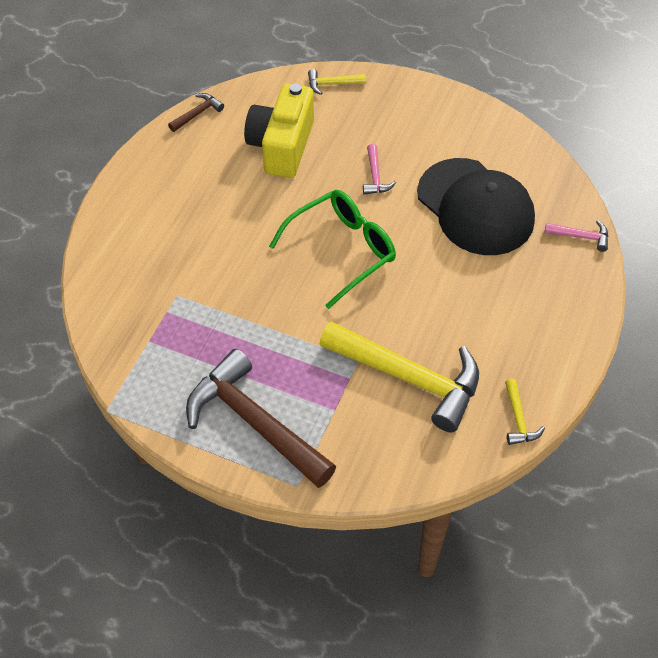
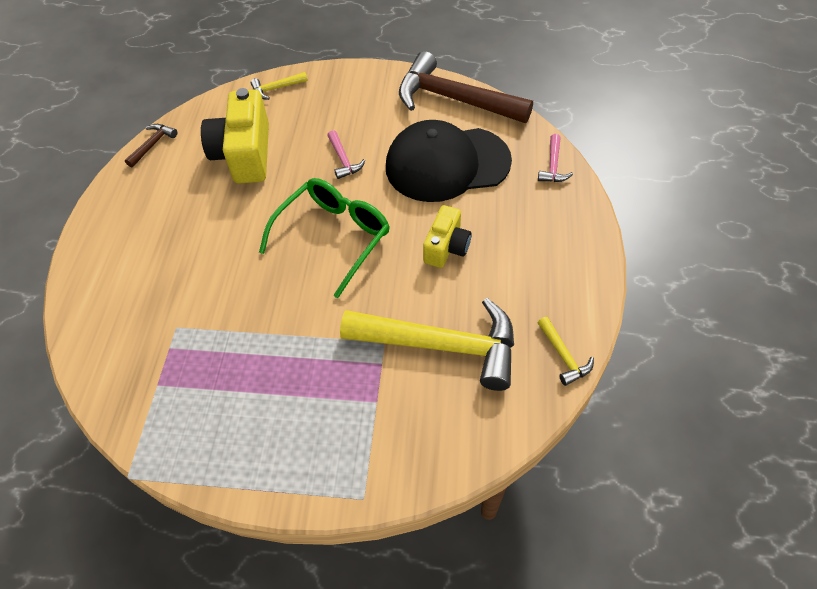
camera: 15 degrees left, 0 degrees up
(254, 422) = (295, 441): brown hammer -> brown hammer (454, 99)
(446, 289) = (446, 247): none -> yellow camera
(475, 207) = (447, 164): black cap -> black cap turned 135 degrees clockwise
(581, 236) = (553, 166): pink hammer -> pink hammer turned 105 degrees clockwise

